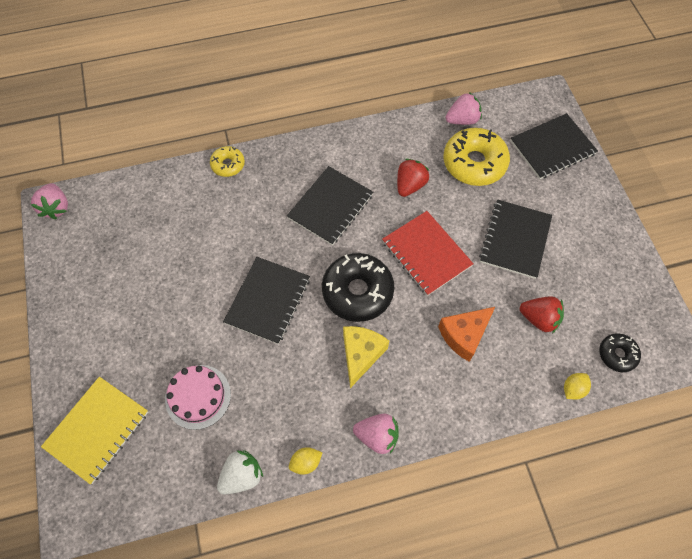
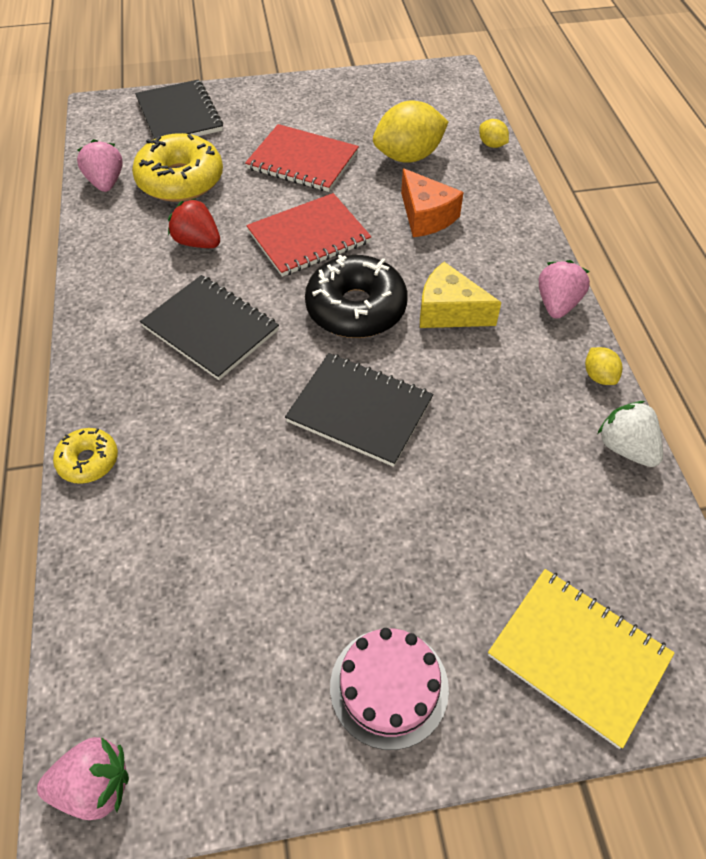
camera: 85 degrees left, 10 degrees down
(198, 396) = (514, 503): pink cake -> pink cake (389, 687)
(515, 240) = (302, 161): black notebook -> red notebook
(539, 319) = (408, 156): red strawberry -> yellow lemon
(617, 354) = (453, 110): black donut -> none

